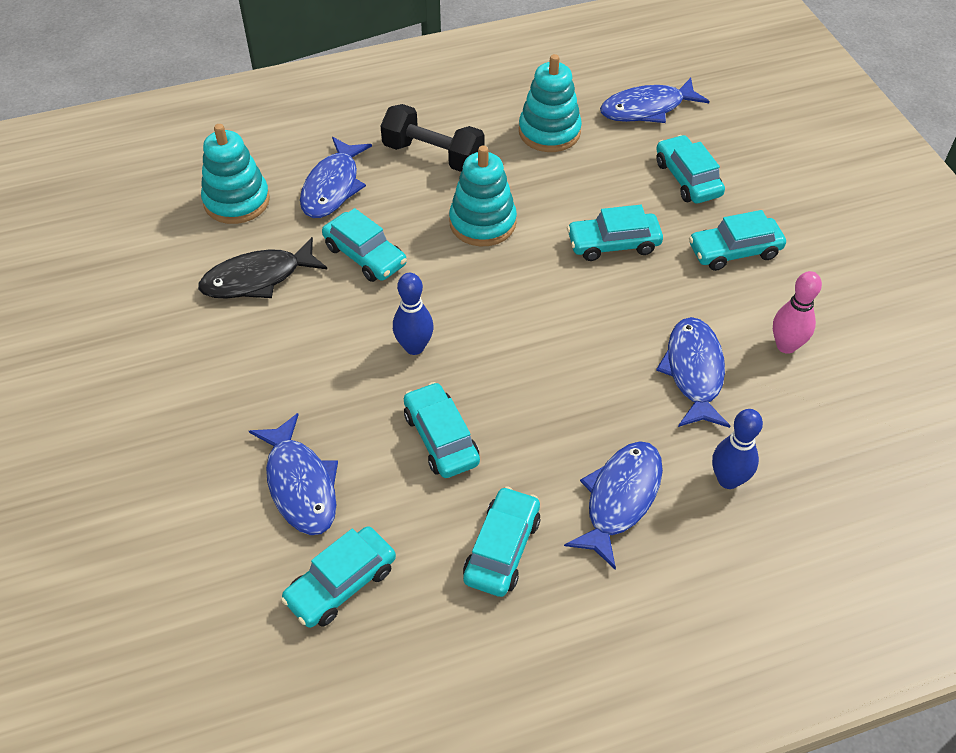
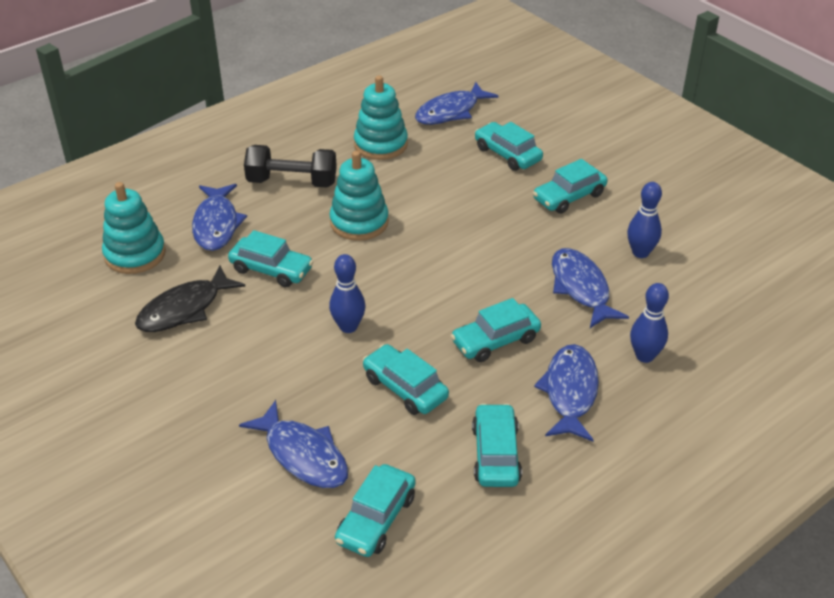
camera: 20 degrees left, 10 degrees down
(613, 244) = (473, 213): turquoise car -> turquoise car (495, 340)
(786, 346) = (640, 253): pink bowling pin -> blue bowling pin

